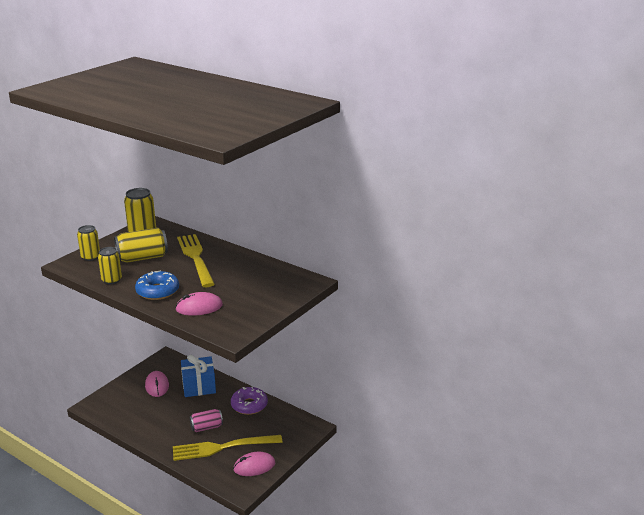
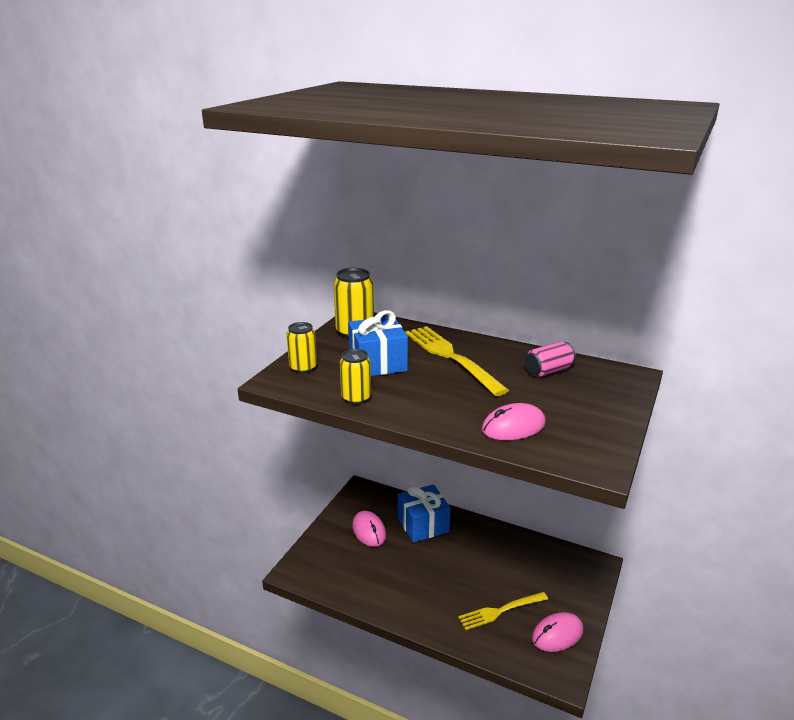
camera: 10 degrees left, 0 degrees up
(142, 258) = (377, 363): yellow can -> blue gift
(157, 291) = (435, 408): blue donut -> none
(206, 427) = (463, 583): pink can -> pink can (548, 371)
(223, 447) = (500, 611): yellow fork -> yellow fork, size x0.64
(249, 405) = (500, 544): purple donut -> none

